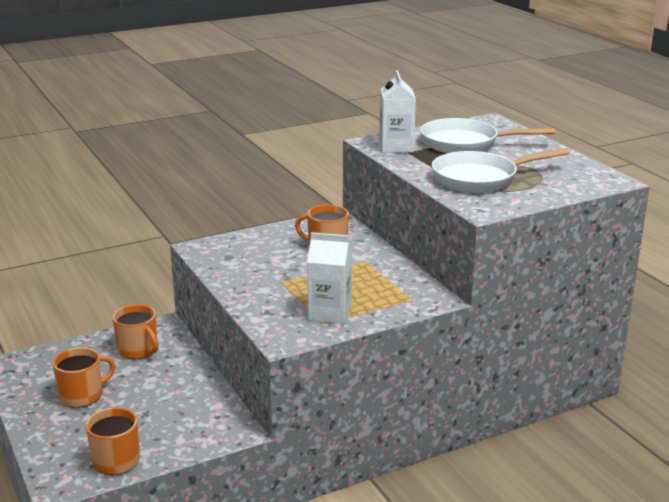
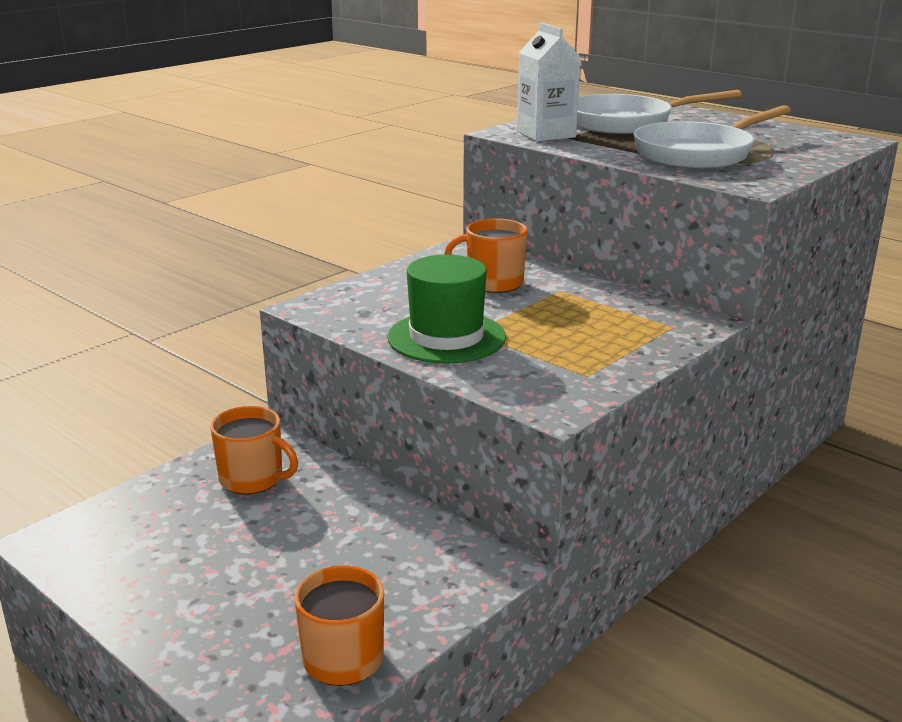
camera: 20 degrees left, 0 degrees up
(82, 395) = (210, 565): orange mug -> none
(262, 282) = (446, 337): none -> green hat
(330, 313) = (583, 361): white carton -> none

